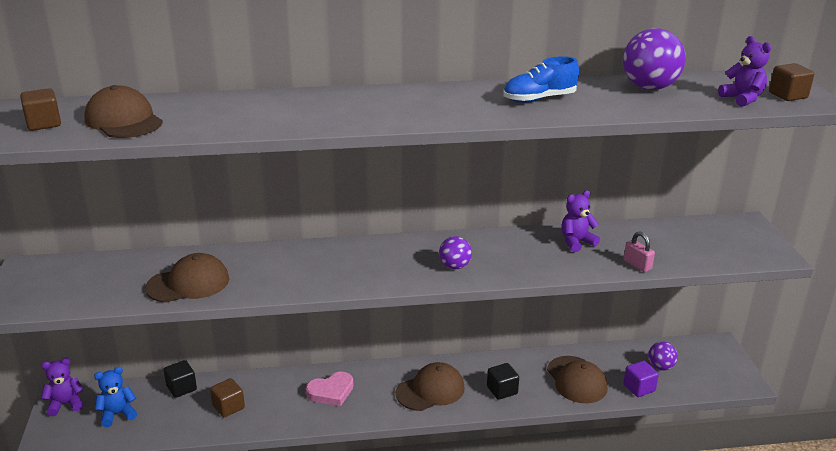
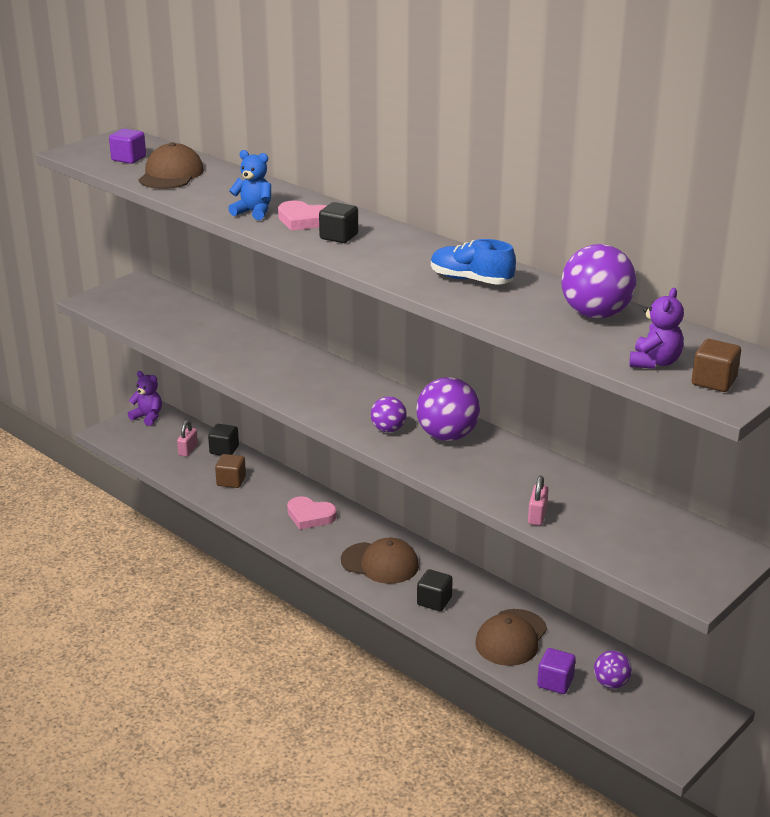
camera: 50 degrees right, 0 degrees up
(44, 124) = (129, 158): brown cube -> purple cube
(117, 414) = (164, 442): blue teddy bear -> blue teddy bear (253, 212)
(150, 407) = (188, 450): none -> pink padlock
(188, 283) = (200, 341): brown cap -> none
(330, 109) = (304, 220): none -> pink heart
(386, 109) = (339, 236): none -> black cube
(495, 249) = (447, 436): none -> purple ball
(576, 242) = (526, 470): purple teddy bear -> none

